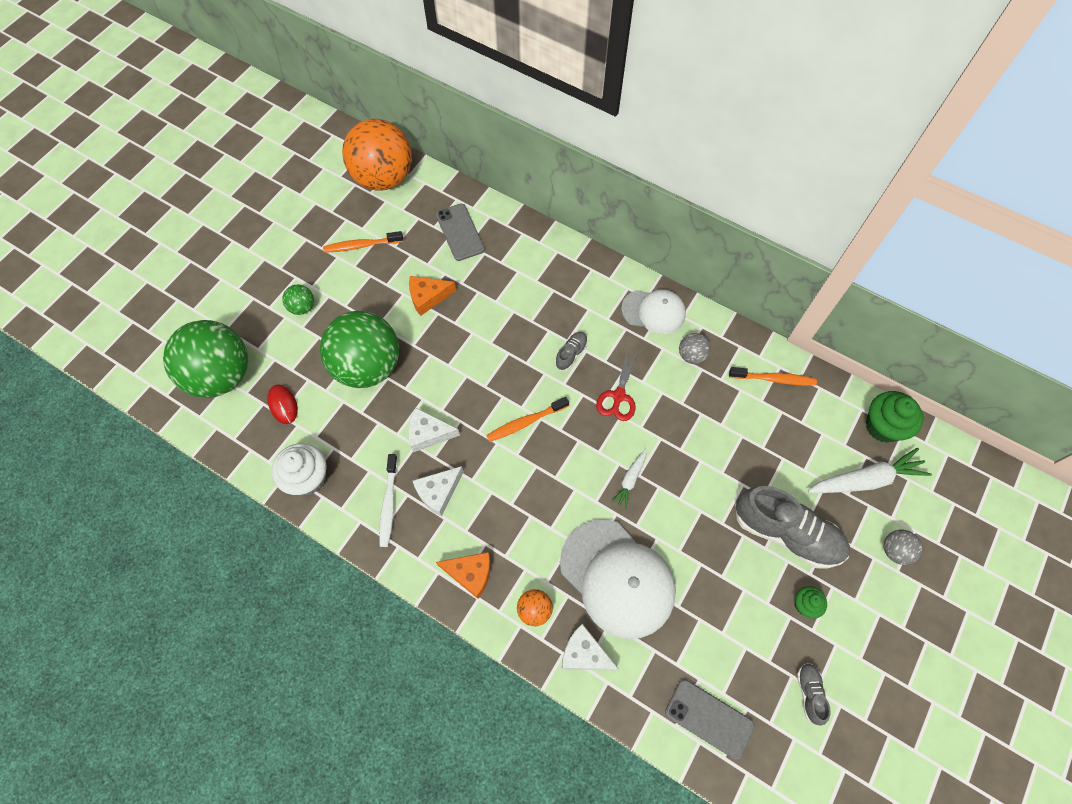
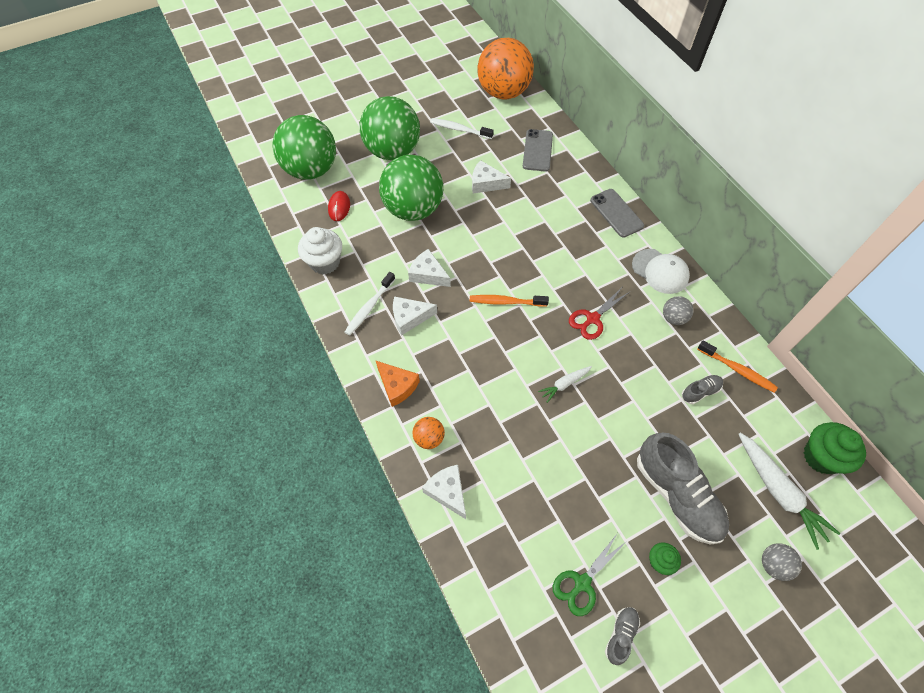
camera: 30 degrees right, 5 degrees down
(302, 307) = (393, 151): green ball -> green ball, size x2.40
(361, 245) = (459, 129): orange toothbrush -> white toothbrush
(428, 297) = (486, 183): orange cheese -> white cheese
(571, 354) = (572, 271): grey shoe -> grey shoe (700, 392)
(617, 578) = (509, 451): white cap -> none
(709, 718) = (519, 601): grey phone -> grey phone (616, 213)
(752, 666) = (582, 583): none -> green scissors
(865, 479) = (778, 491): white carrot -> white carrot turned 45 degrees clockwise

